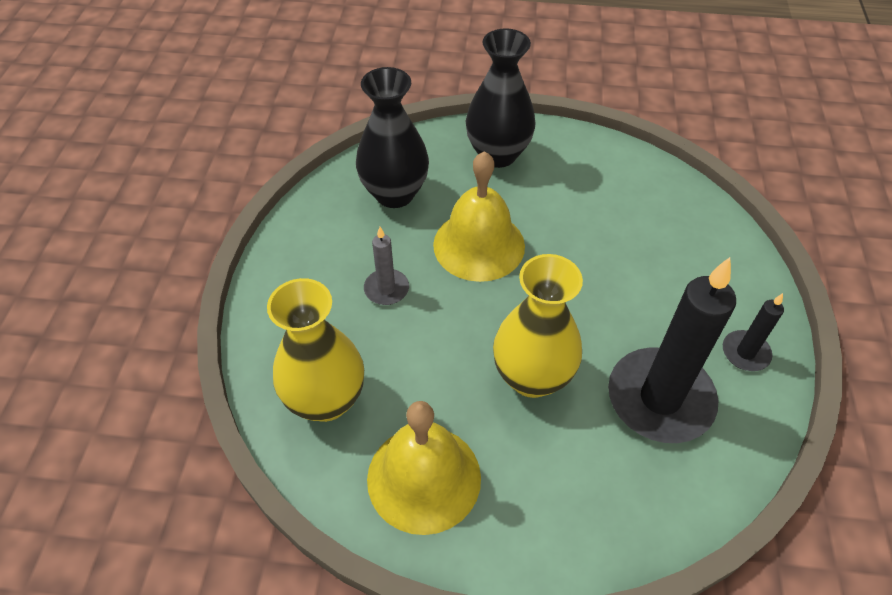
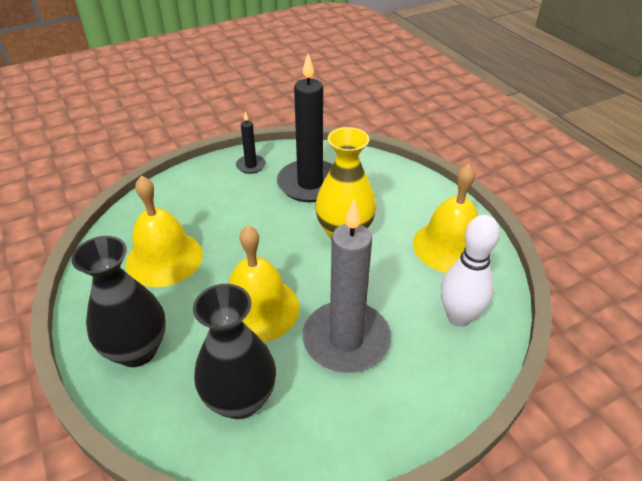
camera: 125 degrees left, 10 degrees down
(326, 400) = (459, 317): yellow vase -> white bowling pin
(386, 289) = (346, 340): grey candle -> grey candle, size x2.13
(604, 206) = (164, 258): none -> yellow bell

